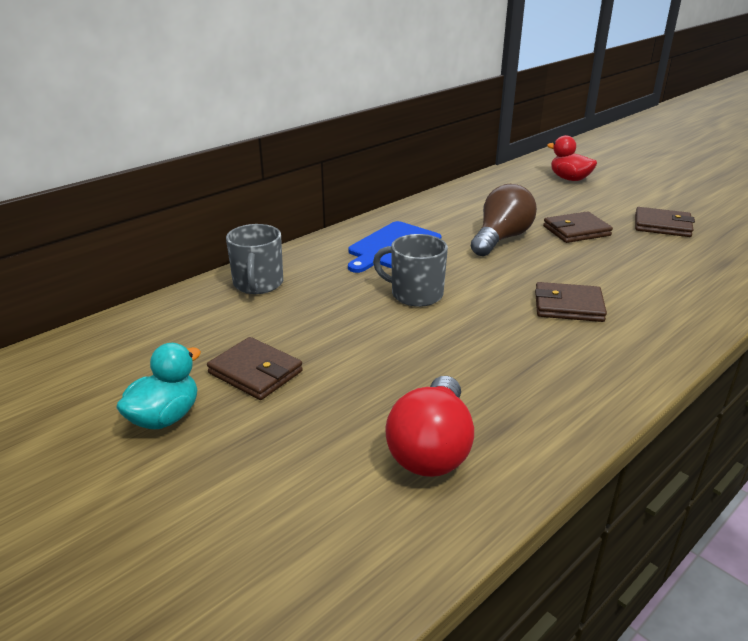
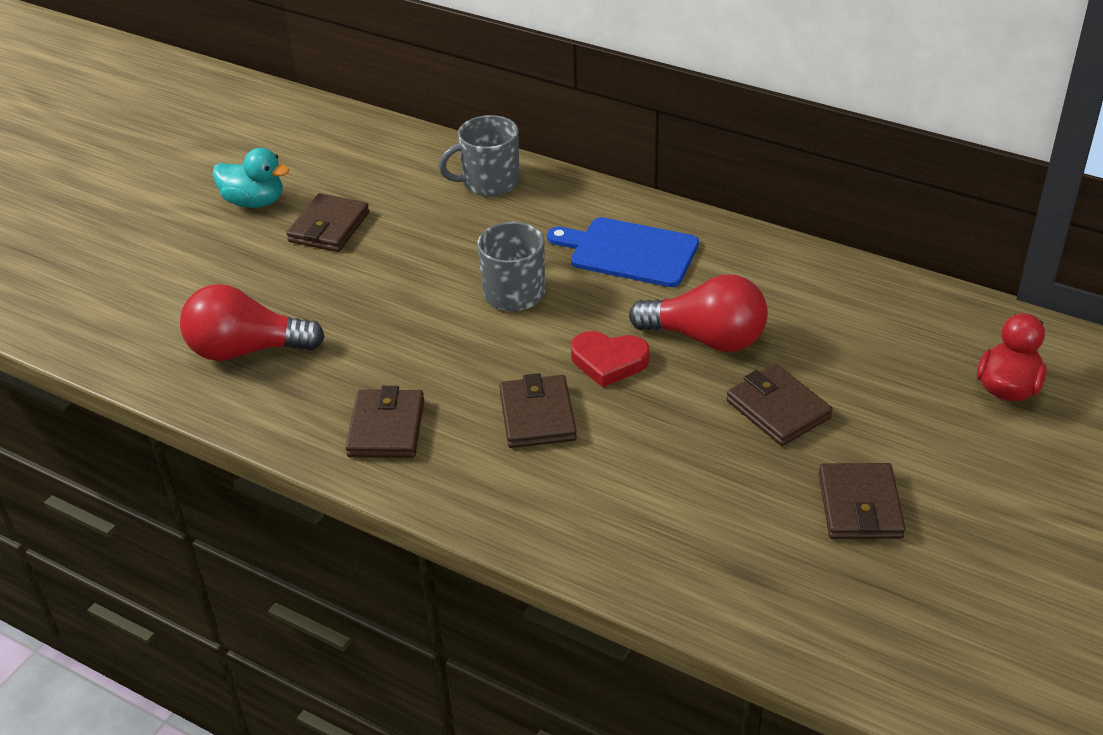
camera: 75 degrees right, 10 degrees up
(501, 239) = (706, 338): brown light bulb -> red light bulb
(514, 272) = (609, 361): none -> red heart
(572, 375) = (386, 428): none -> brown wallet

